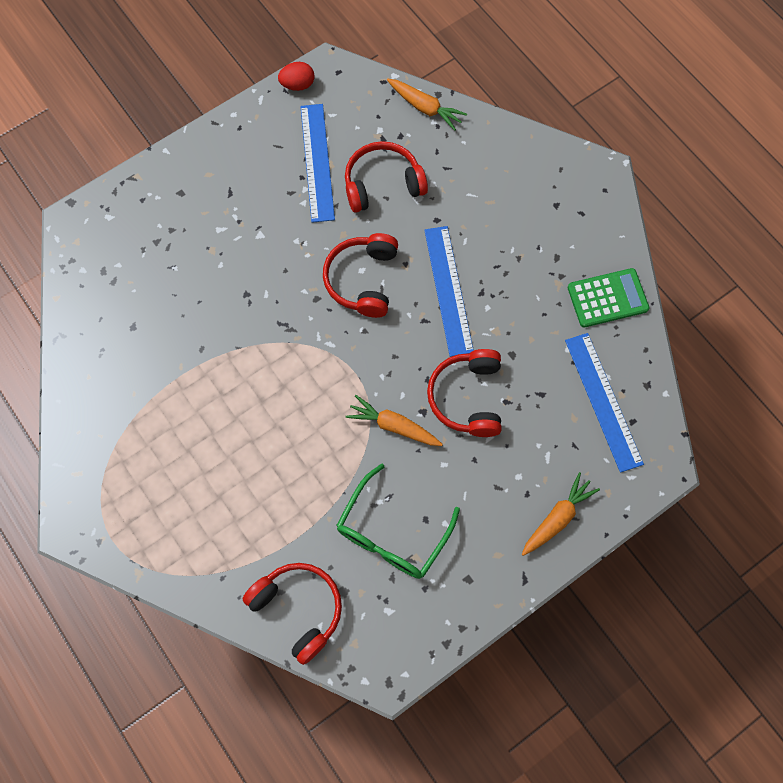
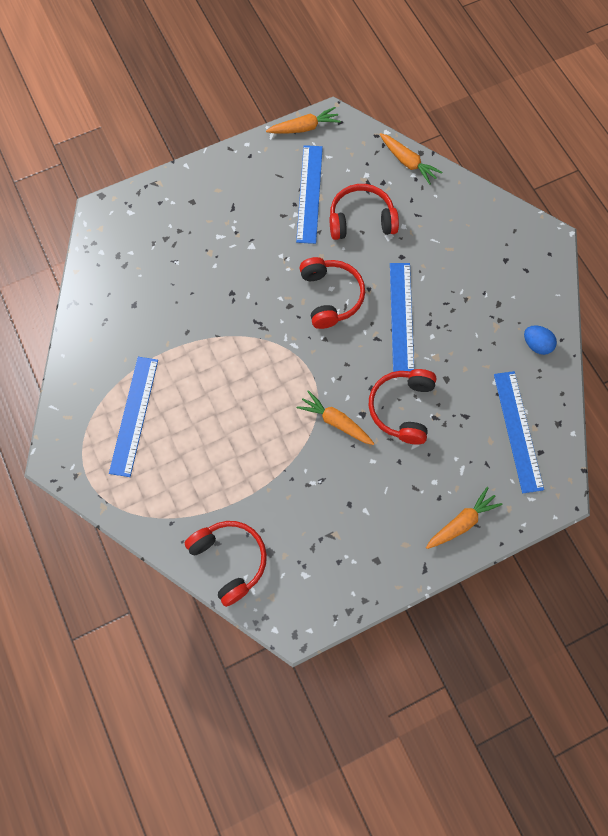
camera: 10 degrees right, 0 degrees up
(156, 458) = (134, 415): none -> blue ruler
(297, 85) = (304, 128): red egg -> orange carrot
(362, 280) = (330, 296): red headphones -> red headphones turned 150 degrees clockwise
(392, 533) = (319, 511): green glasses -> none
(607, 298) = (536, 345): green calculator -> blue egg

